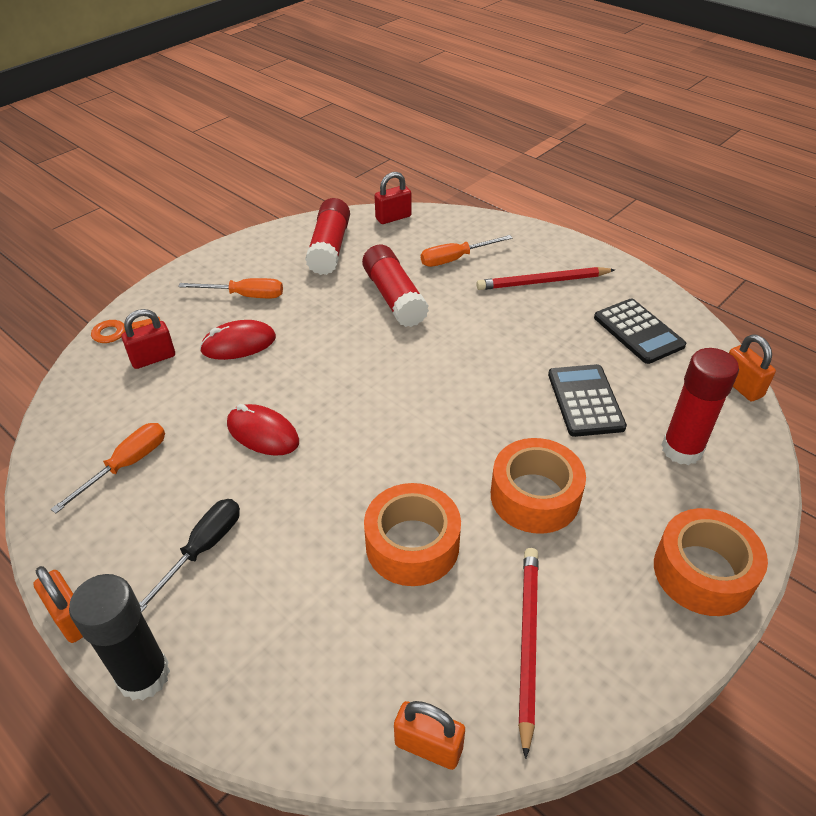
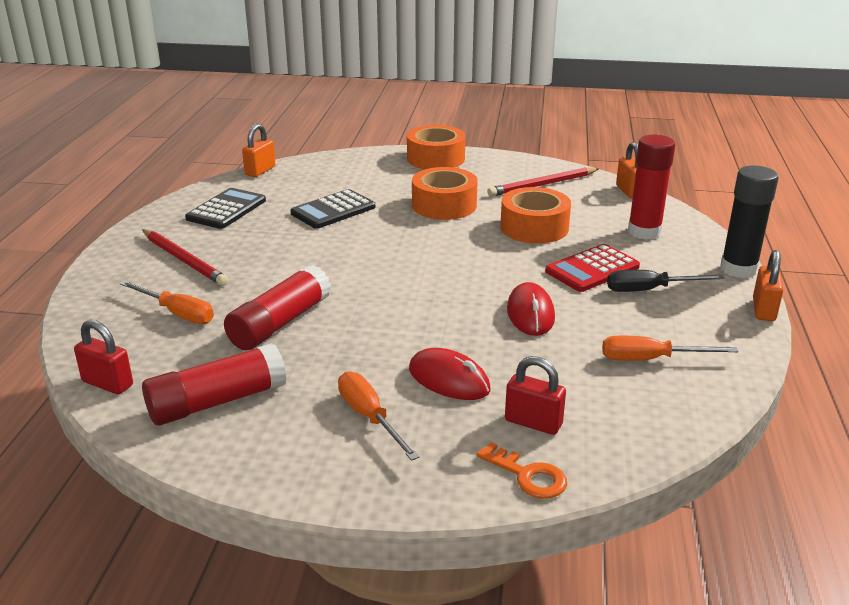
camera: 125 degrees left, 15 degrees down
(282, 531) = (592, 269): none -> red calculator
(682, 449) = (346, 177): red glue stick -> red glue stick (644, 232)

